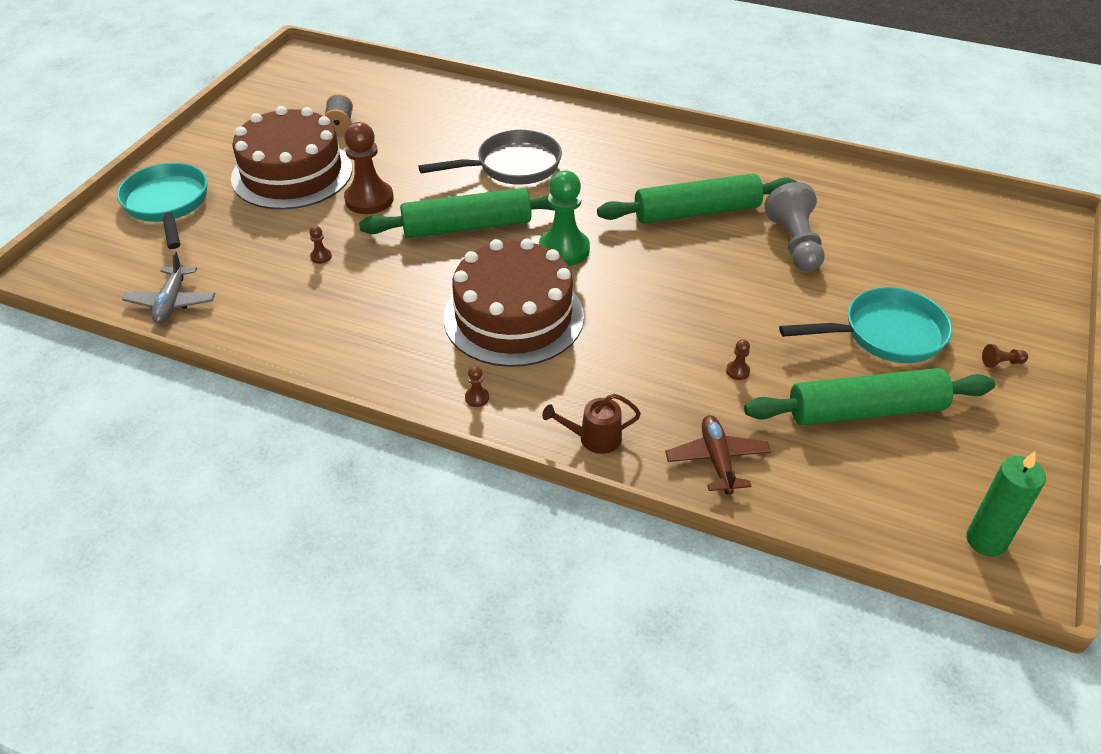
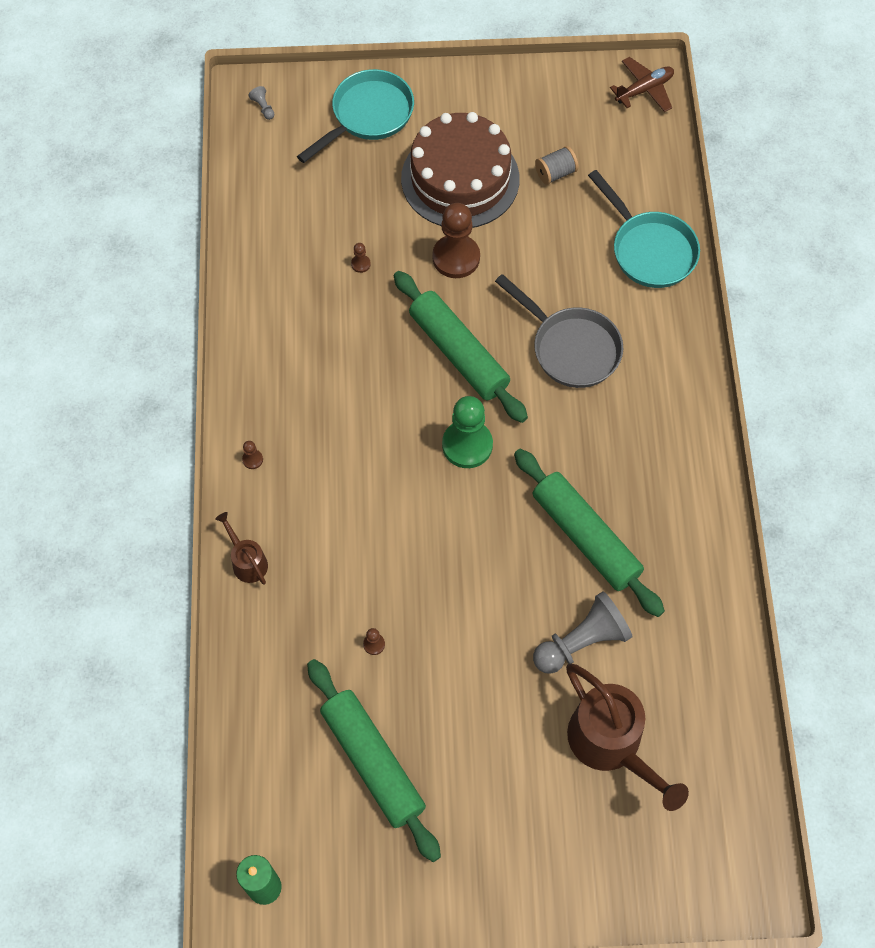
camera: 65 degrees right, 20 degrees up
(77, 267) = (263, 107): none -> grey pawn
(172, 302) = (256, 195): grey plane -> none
(513, 317) = (358, 444): brown cake -> none
(717, 460) = (264, 660): brown plane -> brown plane (644, 90)
(885, 334) = (483, 757): turquoise pan -> turquoise pan (649, 250)
(899, 256) = (612, 745): none -> brown watering can
(1001, 363) = (492, 870): brown pawn -> none

